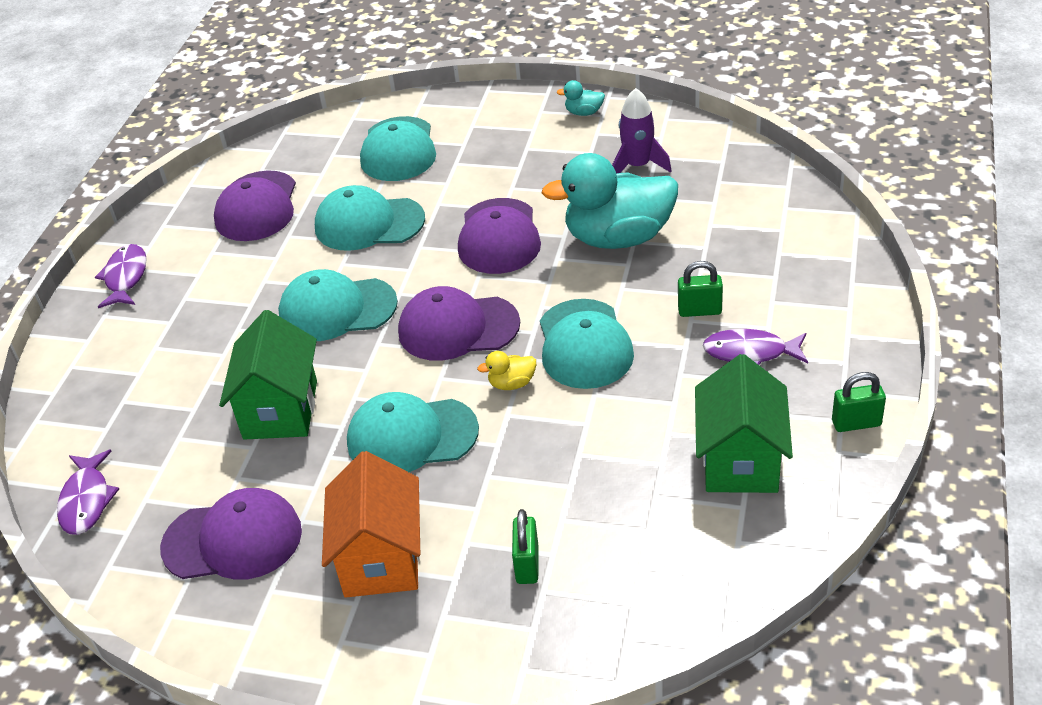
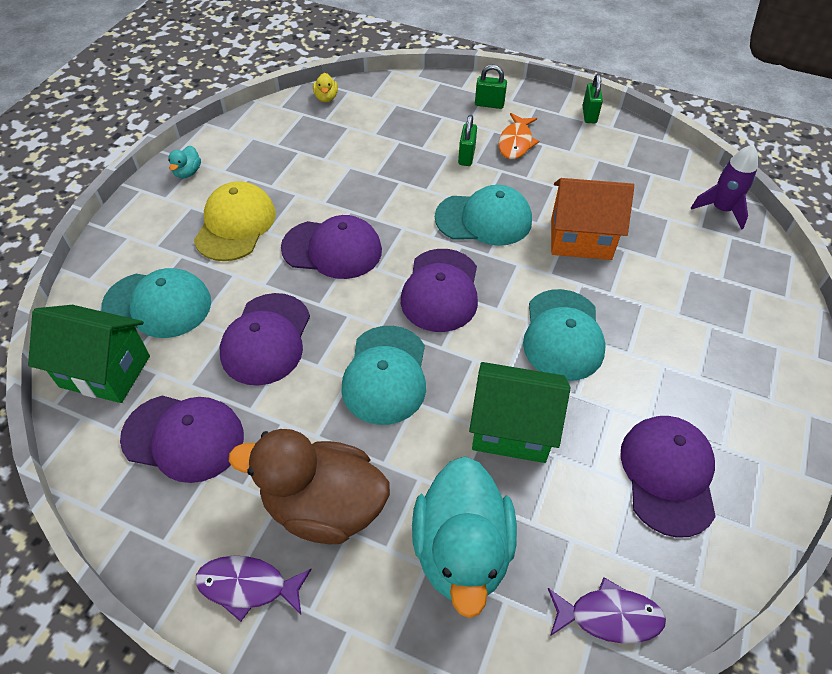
camera: 85 degrees left, 10 degrees up
(194, 301) = (323, 506): none -> brown duck
(369, 223) = (266, 339): turquoise cap -> purple cap
(381, 559) = (691, 367): orange house -> orange house (580, 239)
(512, 383) = (516, 266): yellow duck -> yellow duck (326, 98)
(515, 164) = (235, 225): none -> yellow cap
(527, 564) = (698, 282): green padlock -> green padlock (489, 104)
(618, 238) = (367, 181): turquoise duck -> turquoise duck (461, 550)
(638, 166) = (282, 155): purple rocket -> purple rocket (721, 209)
(740, 461) = (614, 167): green house -> green house (105, 371)
(750, 353) = (516, 143): purple fish -> orange fish

